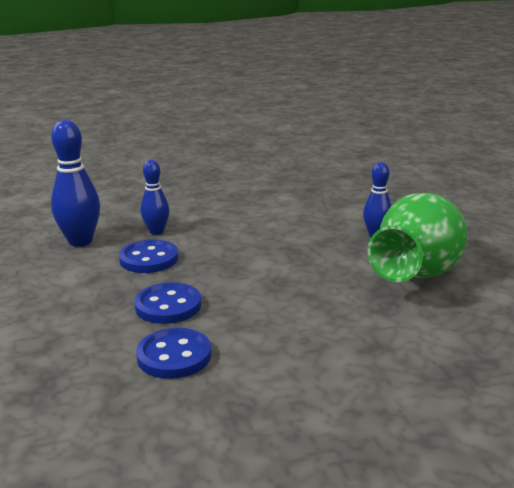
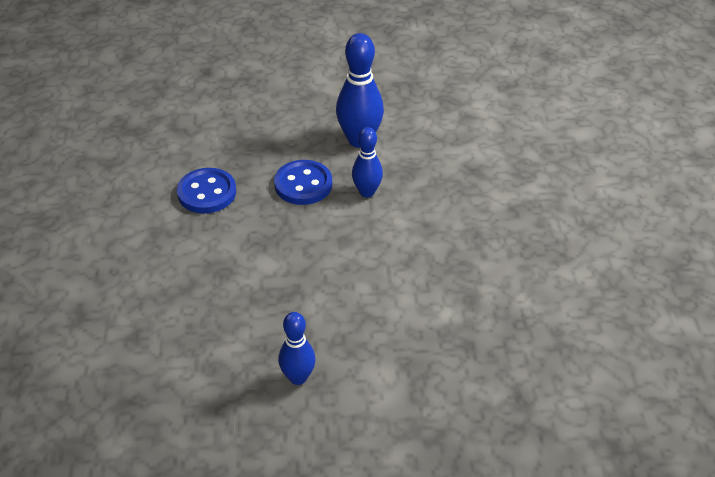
camera: 100 degrees right, 20 degrees up
(174, 356) = (128, 192): blue button -> none
(417, 274) = (189, 387): green vase -> none

